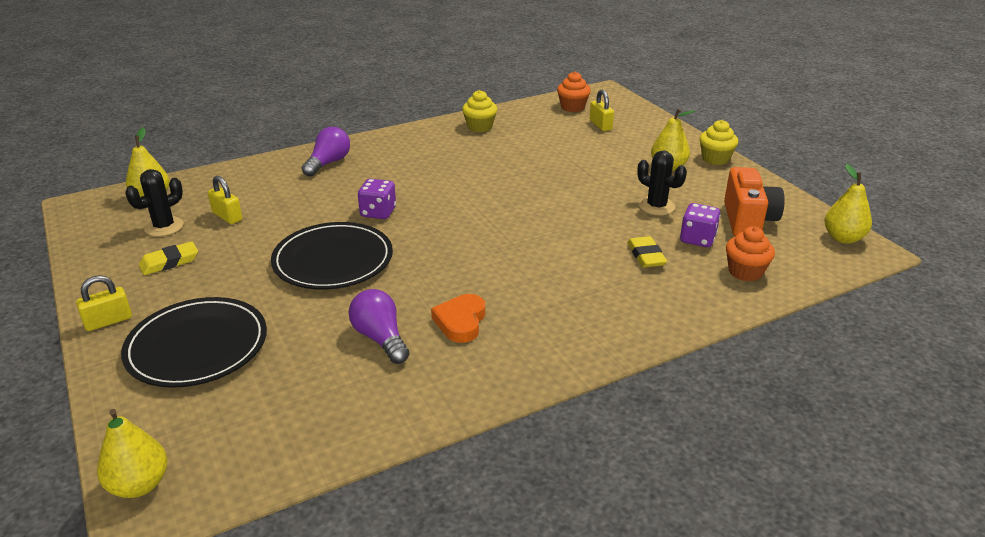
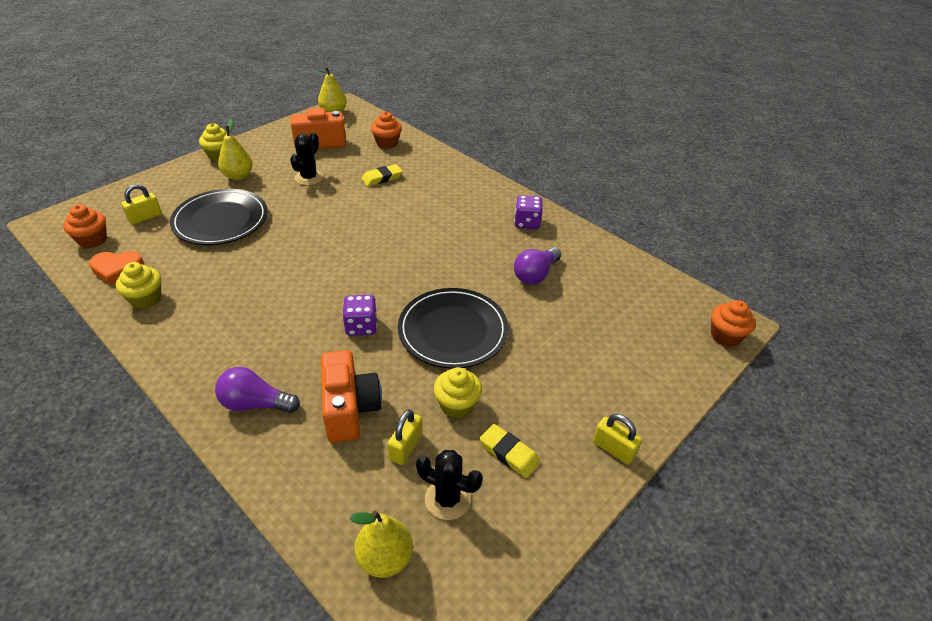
camera: 110 degrees left, 10 degrees up
(139, 485) = (725, 336): yellow pear -> orange cupcake
(197, 346) = (603, 369): black plate -> black plate (221, 220)
(243, 246) = (457, 405): none -> yellow cupcake
(287, 198) = (350, 409): none -> orange camera
(461, 322) = (497, 243): orange heart -> orange heart (117, 269)
(697, 239) = (352, 160): purple dice -> purple dice (527, 223)

